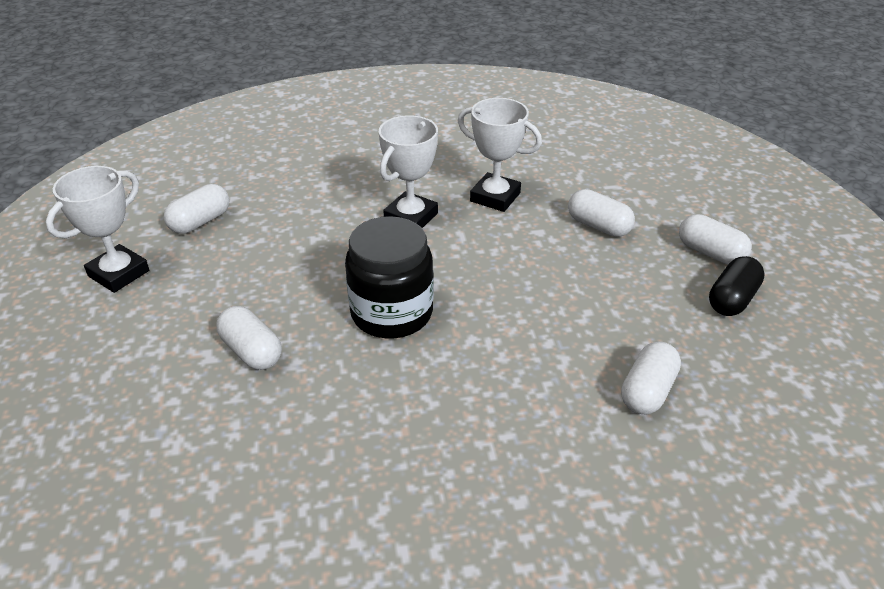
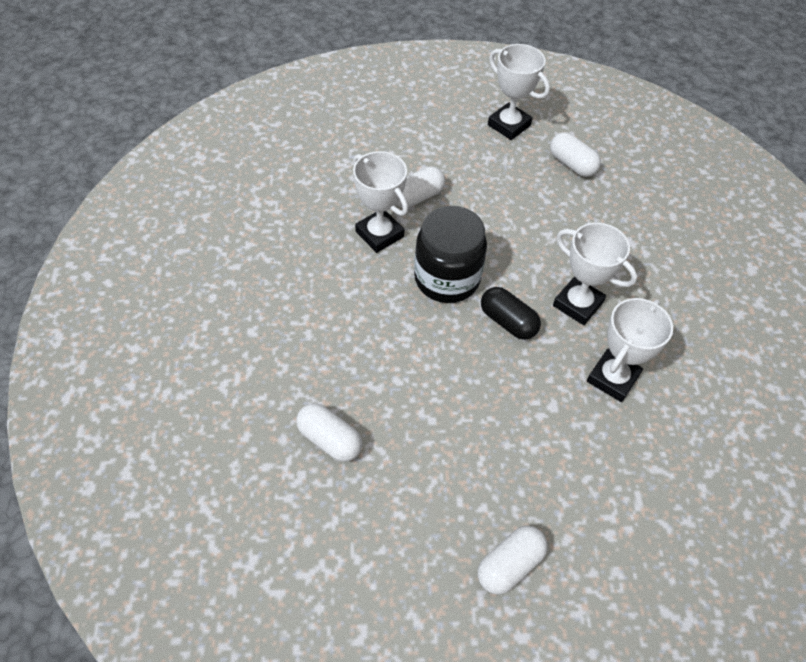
camera: 95 degrees right, 15 degrees up
(323, 383) = (379, 234): none -> white trophy
(598, 226) = (561, 464): white capsule -> none
(732, 299) = (433, 557): black capsule -> black capsule (508, 322)

